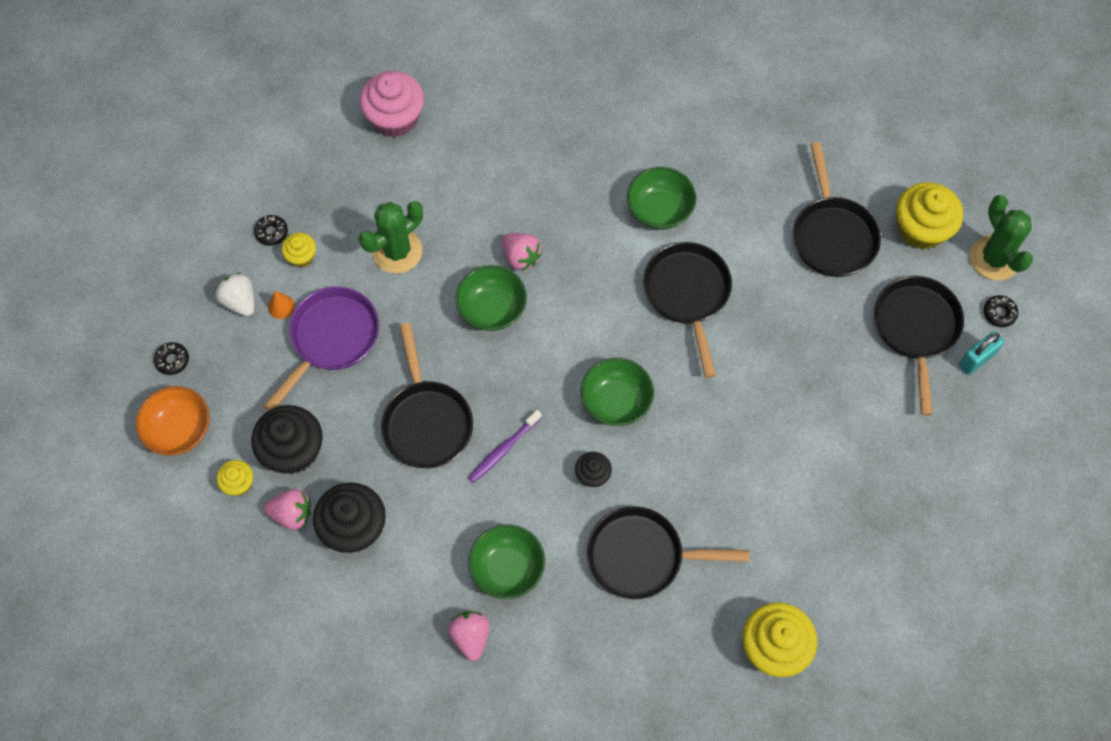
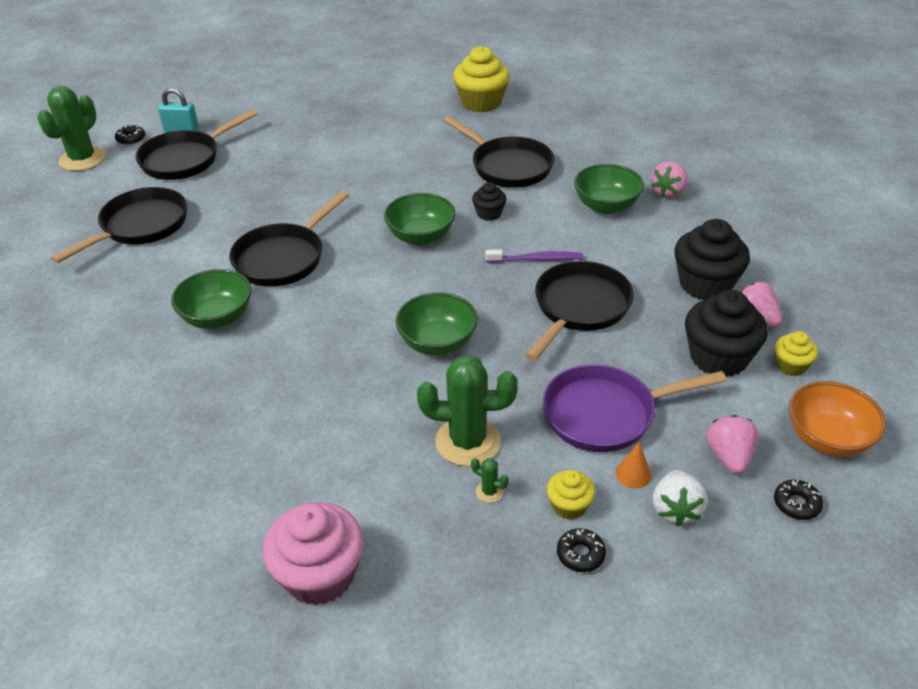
camera: 135 degrees left, 25 degrees down
(353, 230) = (489, 492): none -> green cactus
(521, 257) = (366, 361): pink strawberry -> pink strawberry (729, 457)
(921, 229) = (88, 196): yellow cupcake -> none

